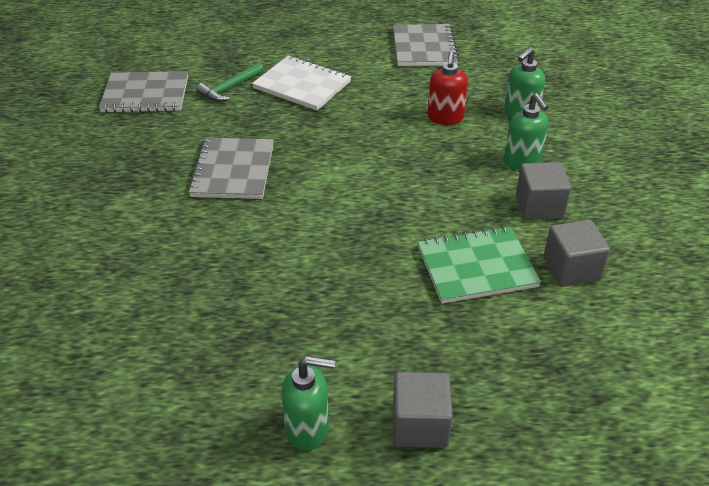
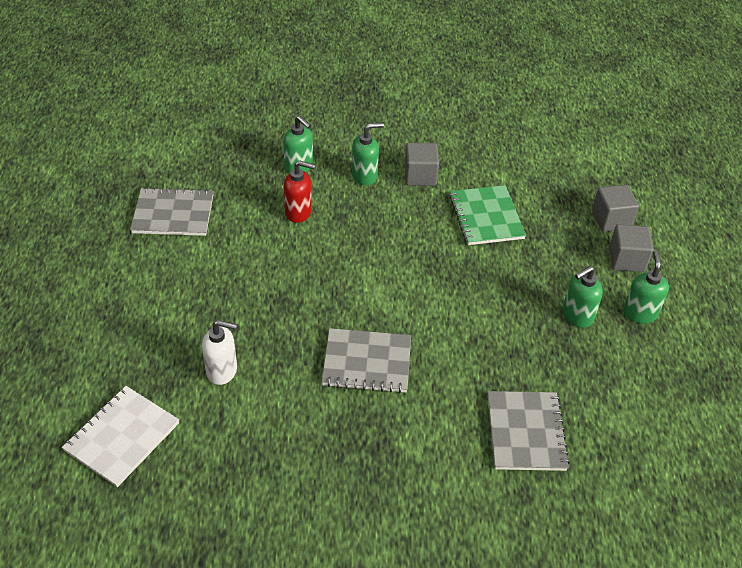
camera: 90 degrees left, 5 degrees up
(145, 94) = (222, 449): grey notebook -> grey notebook (526, 432)
(230, 88) = (222, 371): green hammer -> white soap dispenser
(300, 352) = (577, 316): none -> green soap dispenser
(302, 85) = (226, 310): white notebook -> white notebook (122, 437)
(571, 269) = (485, 172): grey cube -> grey cube (611, 219)

